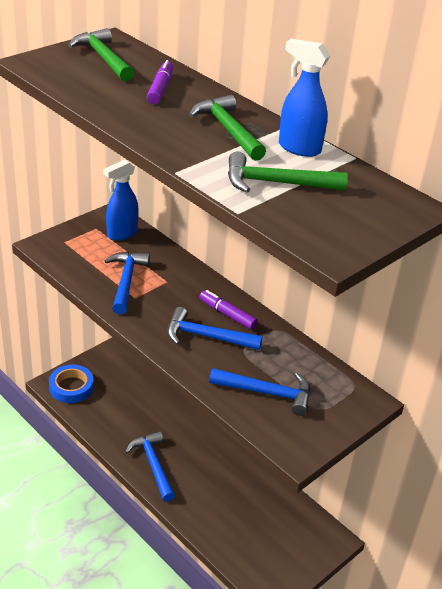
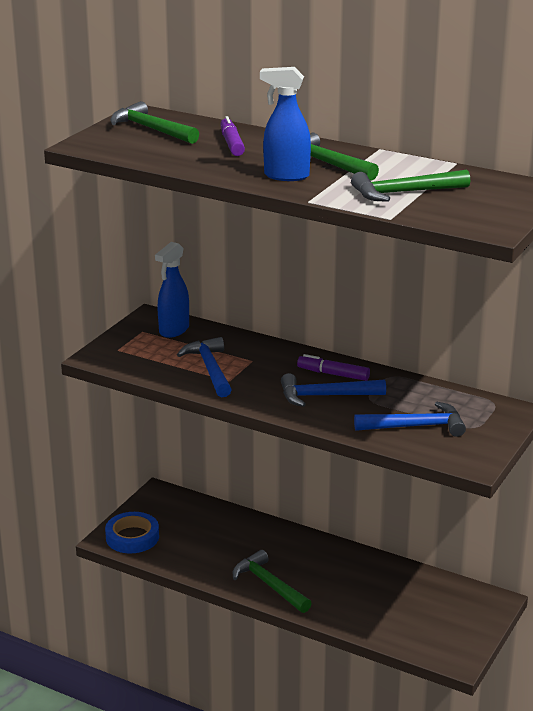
camera: 15 degrees left, 10 degrees down
(153, 465) = (269, 585): blue hammer -> green hammer
(299, 148) = (401, 165): blue spray bottle -> blue spray bottle (286, 176)

